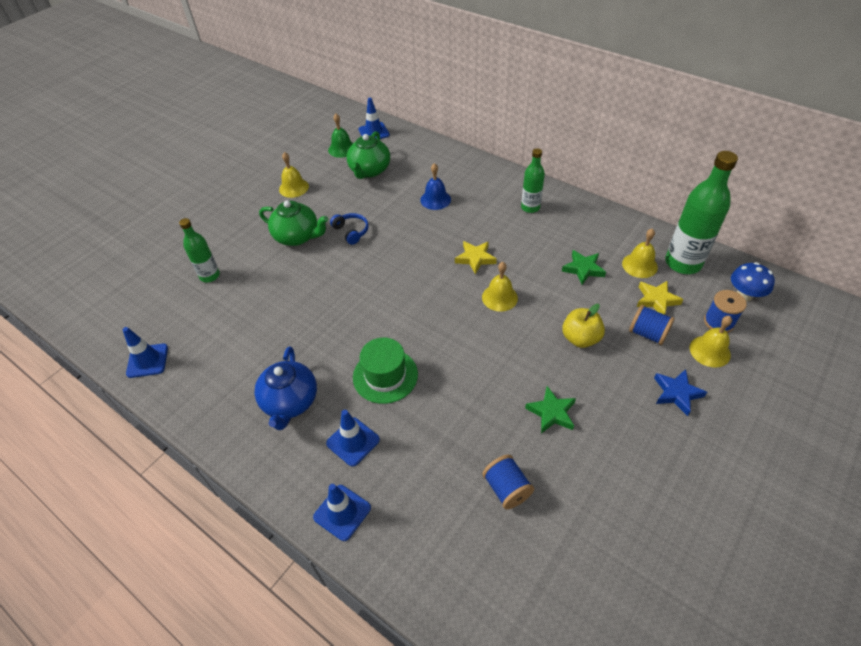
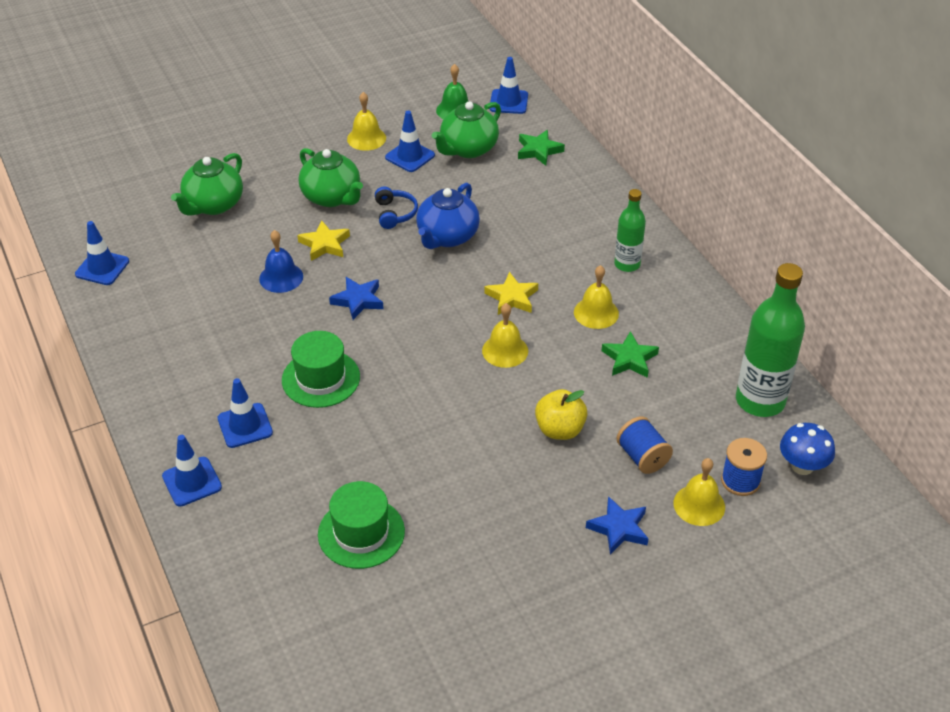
camera: 25 degrees right, 5 degrees down
(210, 276) = (213, 205): green bottle -> green teapot
(290, 402) = (210, 364): blue teapot -> blue teapot (447, 237)
(333, 189) = (410, 156): none -> blue traffic cone
(370, 304) = (358, 300): none -> blue star
(435, 199) = (519, 212): blue bell -> blue bell (281, 277)
(506, 489) = (361, 533): blue spool -> green hat
(551, 412) = (464, 487): green star -> green star (538, 150)
(639, 265) = (703, 382): yellow bell -> yellow bell (596, 313)
(656, 300) = (687, 427): yellow star -> yellow star (325, 244)

